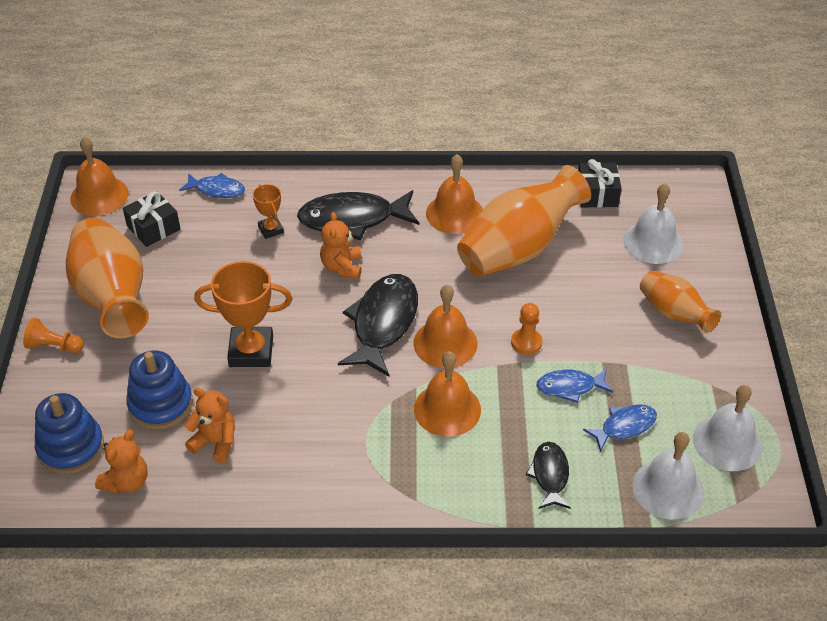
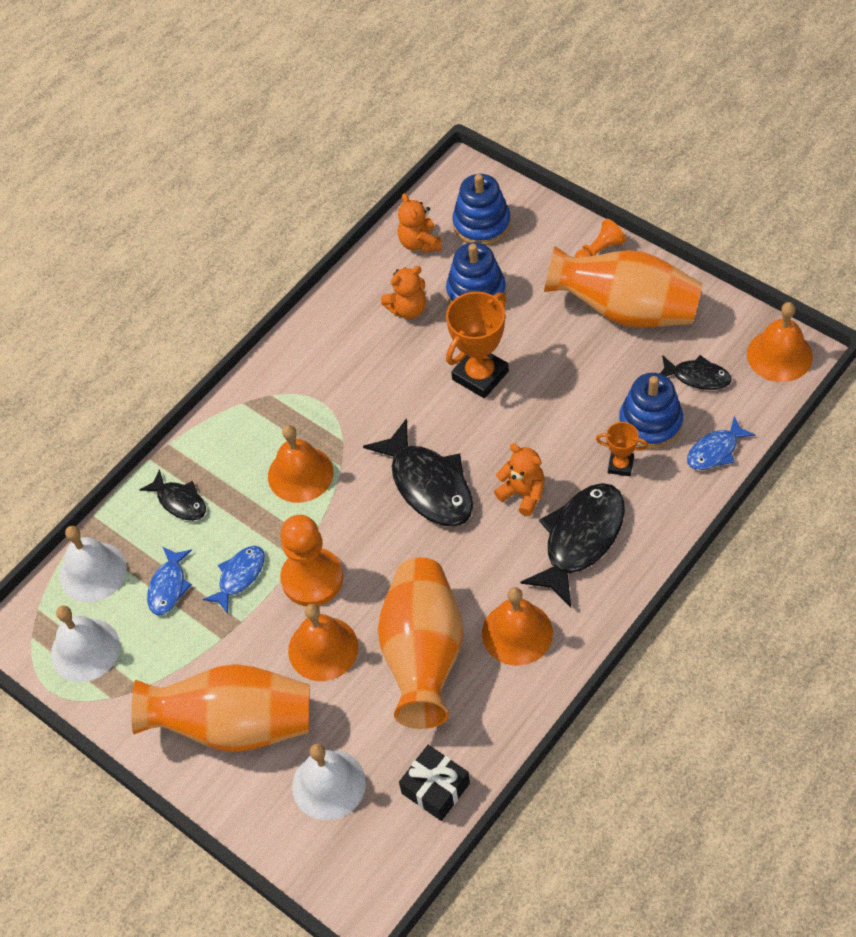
camera: 135 degrees right, 10 degrees up
(153, 228) = (697, 377): black gift -> black fish
(218, 232) = (650, 423): none -> blue stacking toy
(445, 343) = (366, 517): orange bell -> orange bell (323, 648)
(526, 342) = (312, 578): orange pawn -> orange pawn, size x1.87
(674, 314) = (234, 725): orange vase -> orange vase, size x1.76

